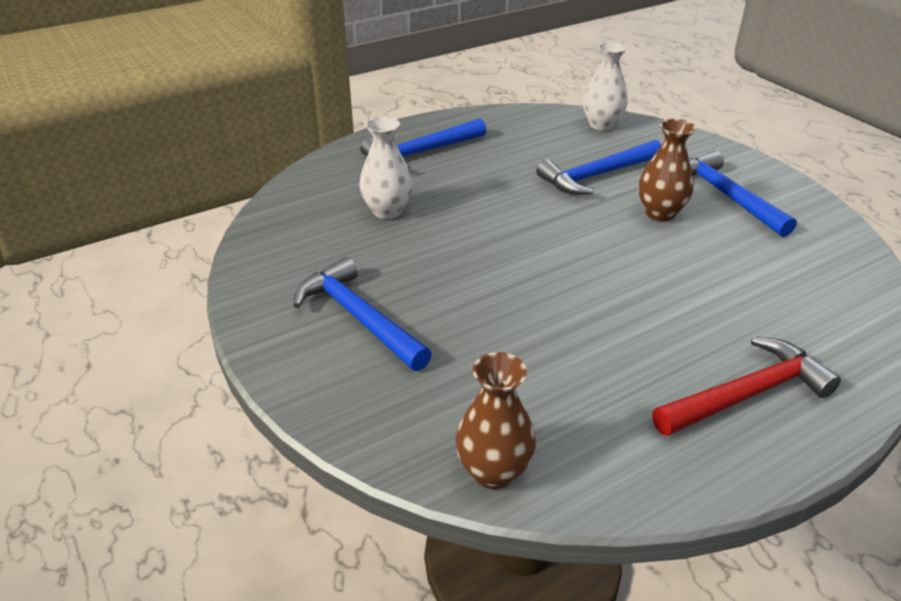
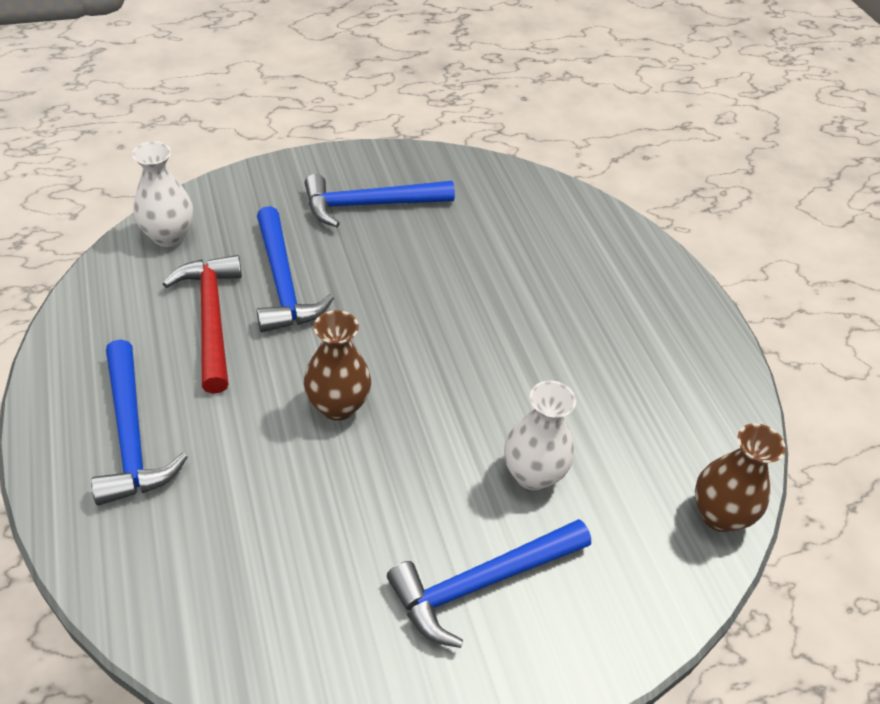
camera: 80 degrees left, 10 degrees up
(387, 211) = (266, 507): white vase -> white vase (532, 474)
(660, 213) = (379, 263): brown vase -> brown vase (338, 406)
(747, 394) = (649, 316): red hammer -> red hammer (211, 318)

